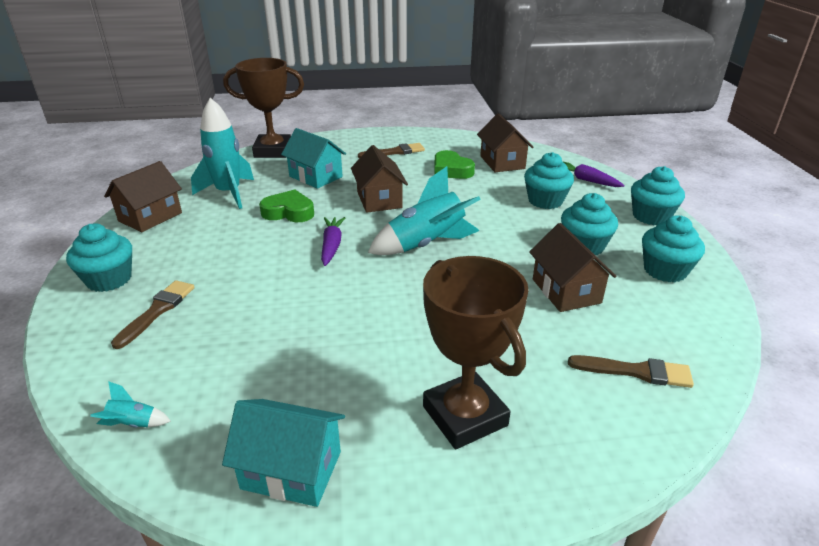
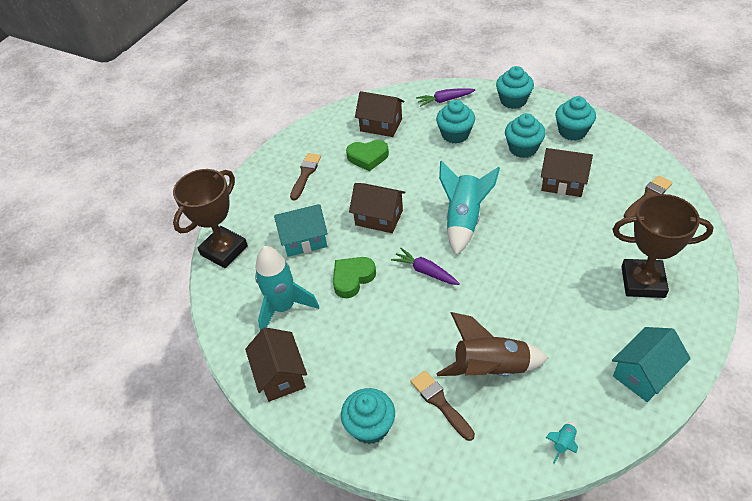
camera: 50 degrees left, 15 degrees up
(223, 329) = (490, 369): none -> brown rocket

